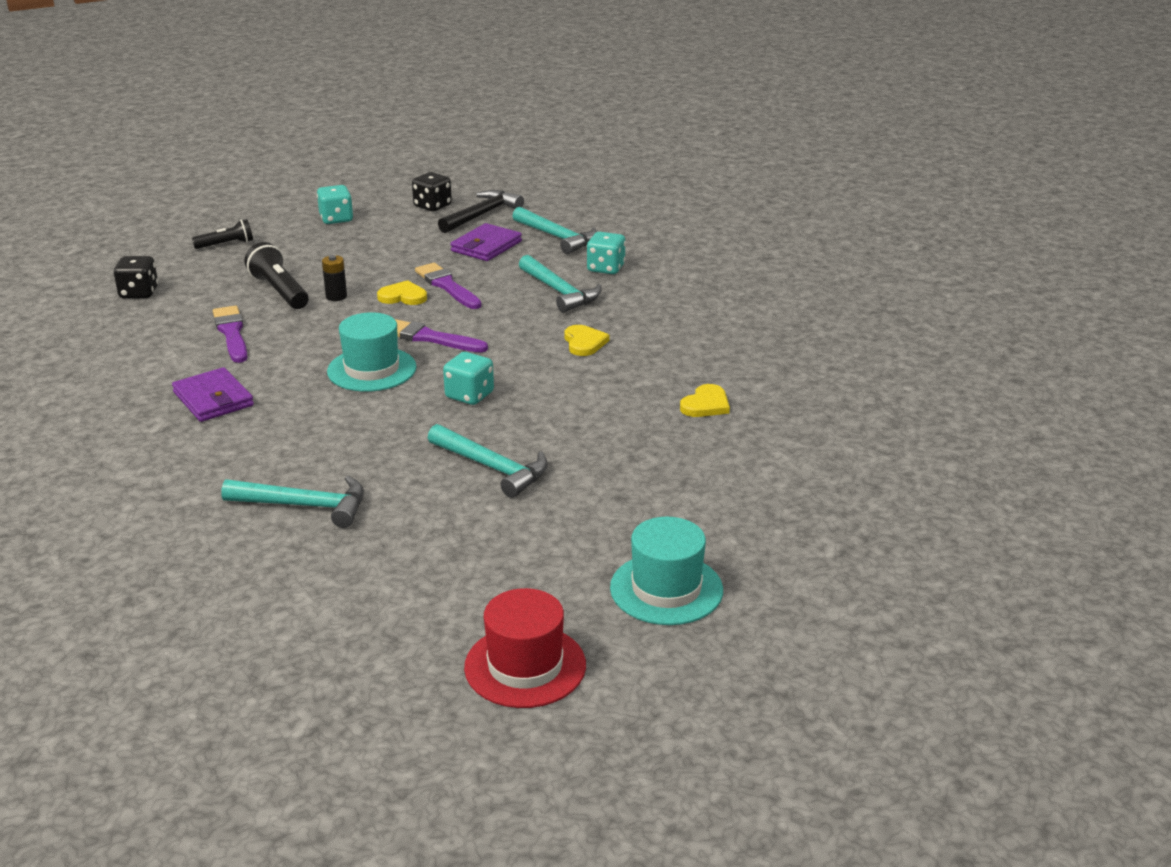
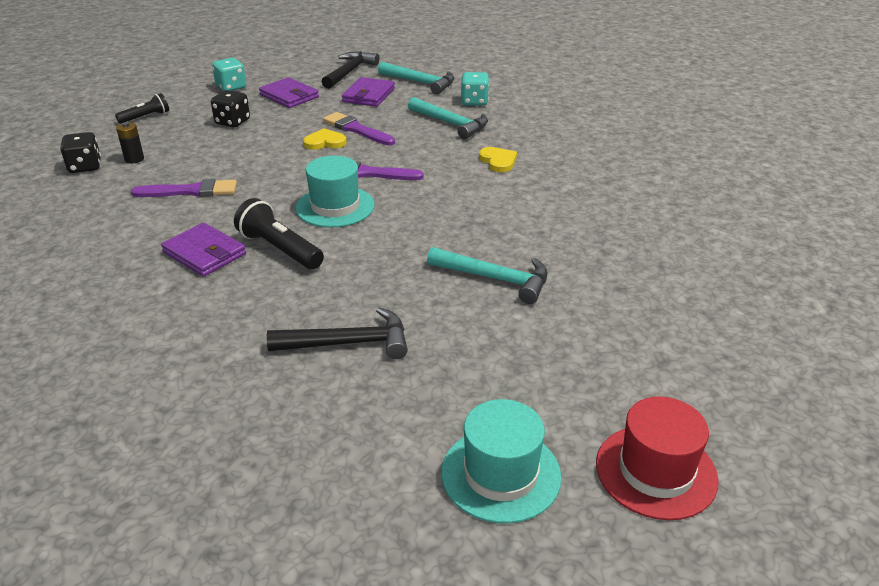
camera: 15 degrees left, 5 degrees up
(232, 333) = (190, 191): purple brush -> purple brush turned 120 degrees clockwise
(279, 291) = (214, 150): black flashlight -> black flashlight (280, 249)
(304, 506) = (348, 343): turquoise hammer -> black hammer
(336, 296) = (267, 149): black battery -> black battery (134, 159)
(395, 237) = (289, 96): none -> purple wallet
(432, 206) = (305, 69): black dice -> black dice (232, 122)
(469, 395) = (433, 217): turquoise dice -> none
(666, 589) = (720, 367): turquoise hat -> turquoise hat (500, 474)
(706, 405) = (629, 198): yellow heart -> none

